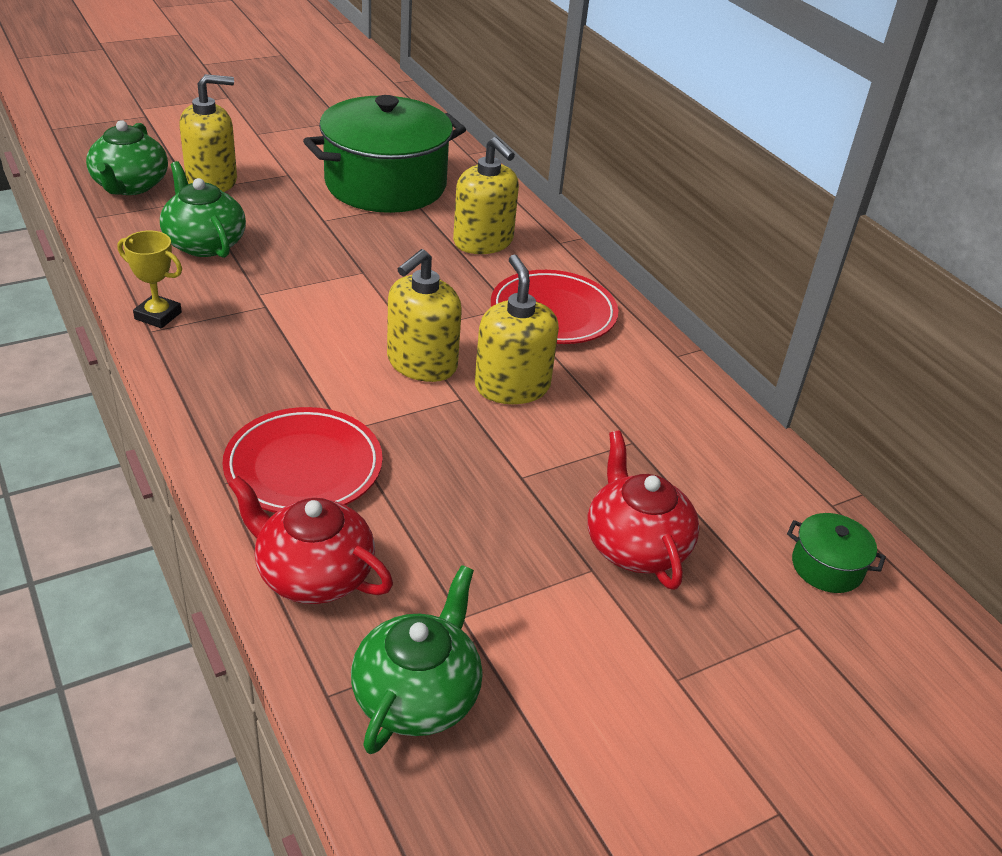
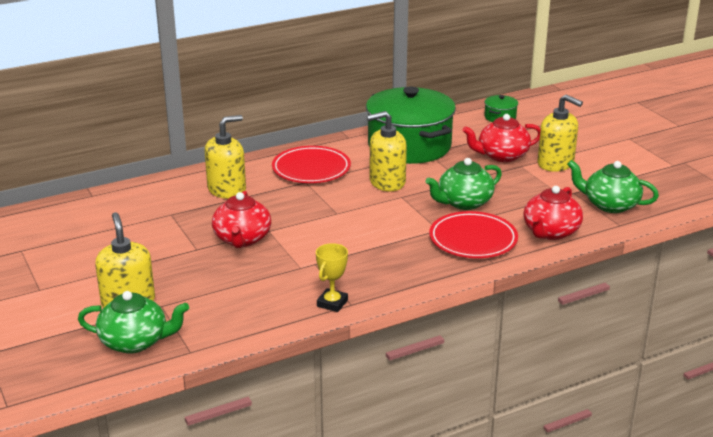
camera: 85 degrees left, 10 degrees down
(204, 243) = (232, 295): green teapot -> green teapot (464, 202)
(342, 252) = (242, 239): none -> red teapot
(385, 184) = (141, 226): green pot -> green pot (409, 146)
(421, 363) = (370, 208): yellow soap dispenser -> yellow soap dispenser (555, 163)

